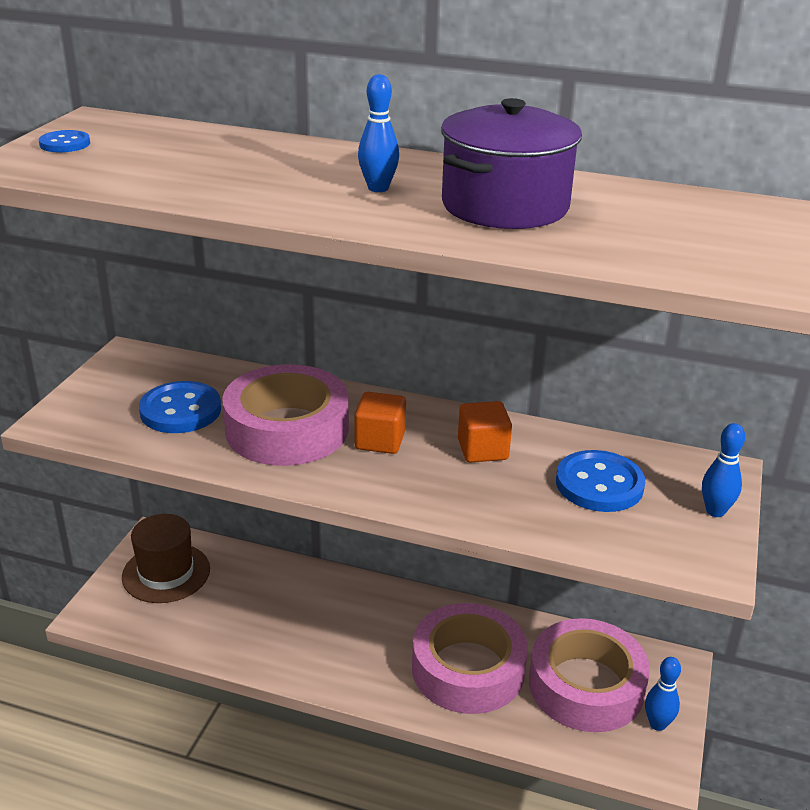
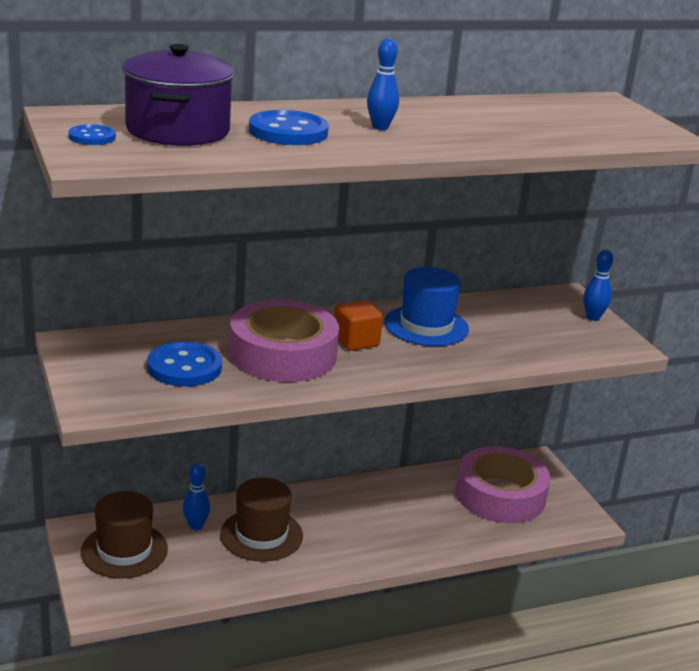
camera: 40 degrees left, 5 degrees down
(292, 613) = (261, 535): none -> brown hat
(468, 669) = (421, 517): pink tape -> none
(482, 450) = (426, 326): orange cube -> blue hat
(505, 206) = (472, 124): purple pot -> purple pot (178, 130)
(599, 484) = (517, 323): blue button -> blue button (288, 132)
(657, 724) = (560, 498): blue bowling pin -> blue bowling pin (196, 526)

